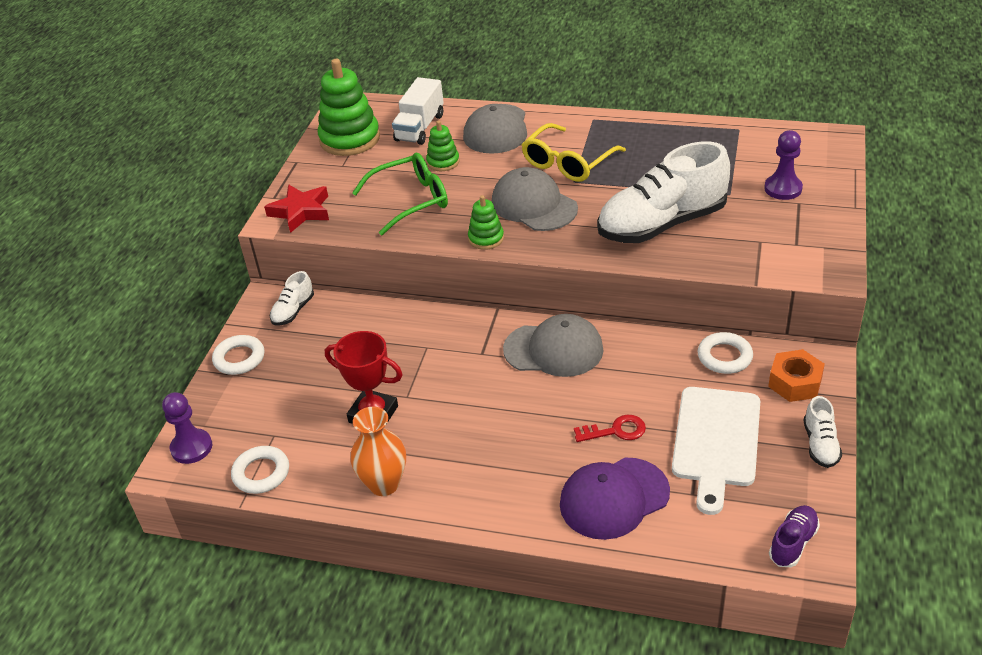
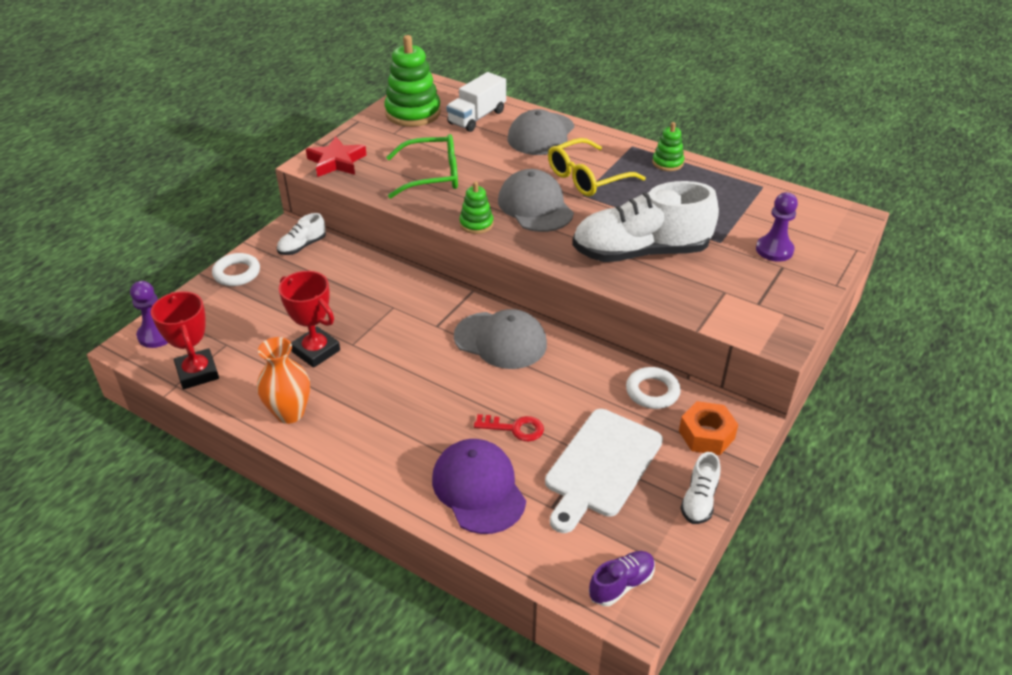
camera: 15 degrees right, 0 degrees up
(261, 473) = (197, 373): white ring -> red trophy
(443, 162) = (479, 150): green stacking toy -> green stacking toy (667, 163)
(614, 498) = (478, 488): purple cap -> purple cap turned 75 degrees clockwise

